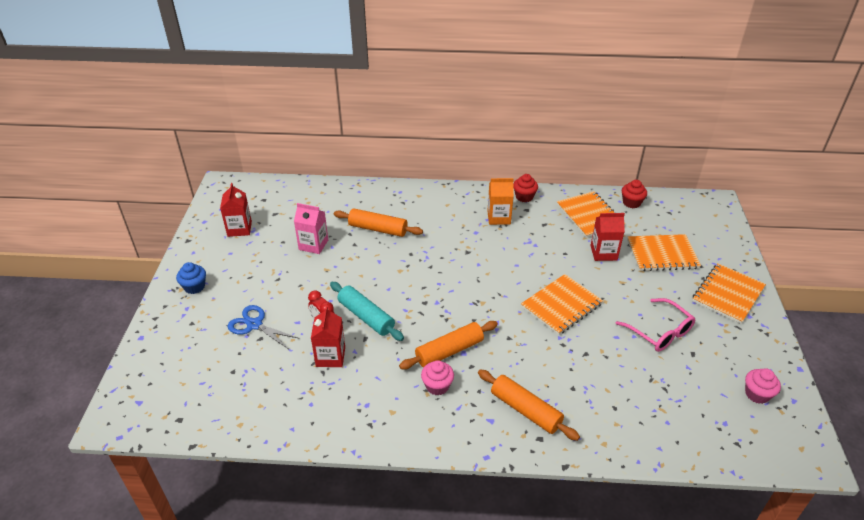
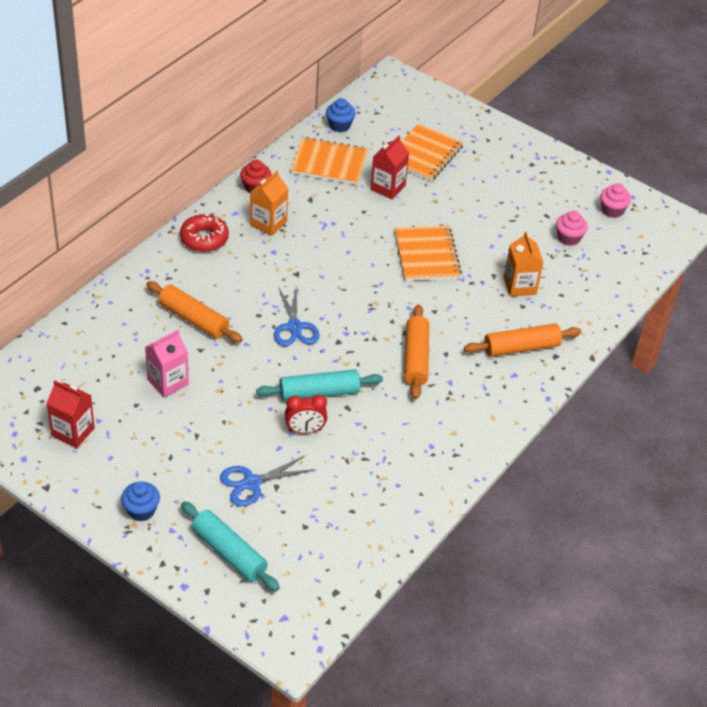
camera: 60 degrees left, 5 degrees up
(183, 344) = (229, 552): none -> turquoise rolling pin
(330, 356) = (350, 444): red carton -> none
(378, 229) = (193, 319): orange rolling pin -> orange rolling pin turned 75 degrees clockwise
(416, 275) = (294, 327): none -> blue scissors
(437, 386) = (449, 388): pink cupcake -> pink cupcake (568, 238)
(452, 199) = (204, 239): none -> red donut
(593, 375) = (520, 286): none -> orange carton
(631, 203) = (339, 125): red cupcake -> blue cupcake
(659, 332) = (509, 218): pink glasses -> none
(728, 294) = (505, 151): orange notebook -> none

